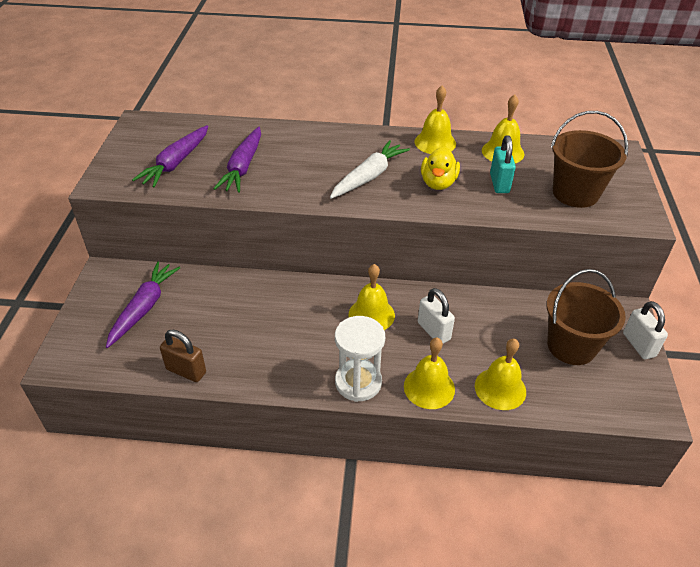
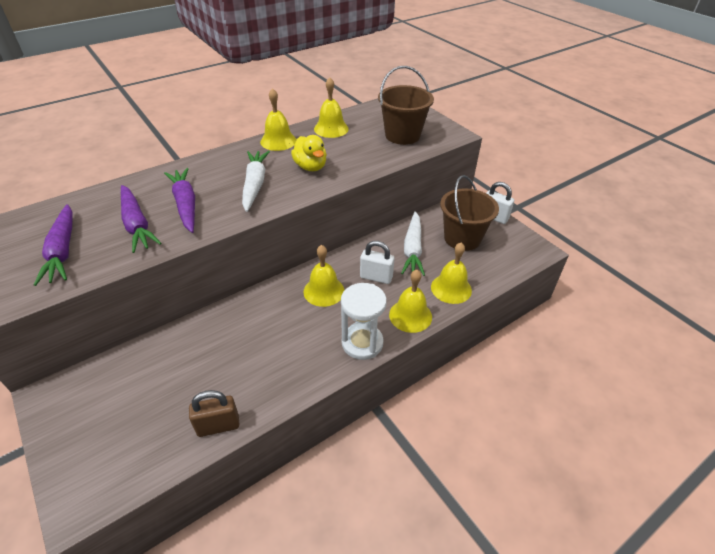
camera: 40 degrees left, 0 degrees up
(144, 308) = (122, 401): purple carrot -> purple carrot (186, 204)
(499, 183) = (351, 149): turquoise padlock -> none
(501, 325) = (412, 249): none -> white carrot

